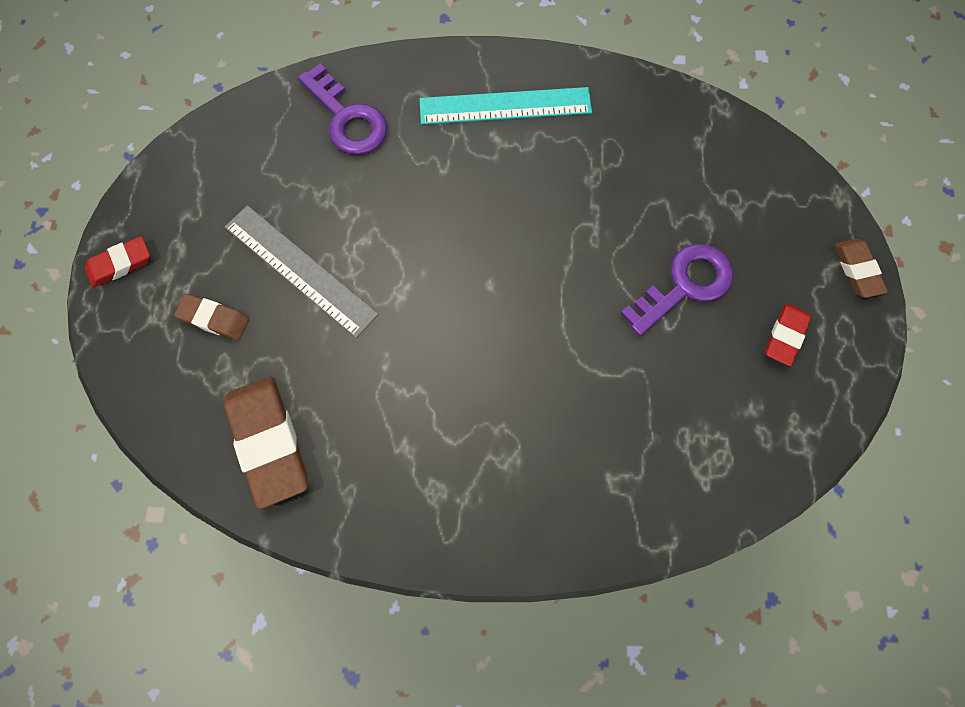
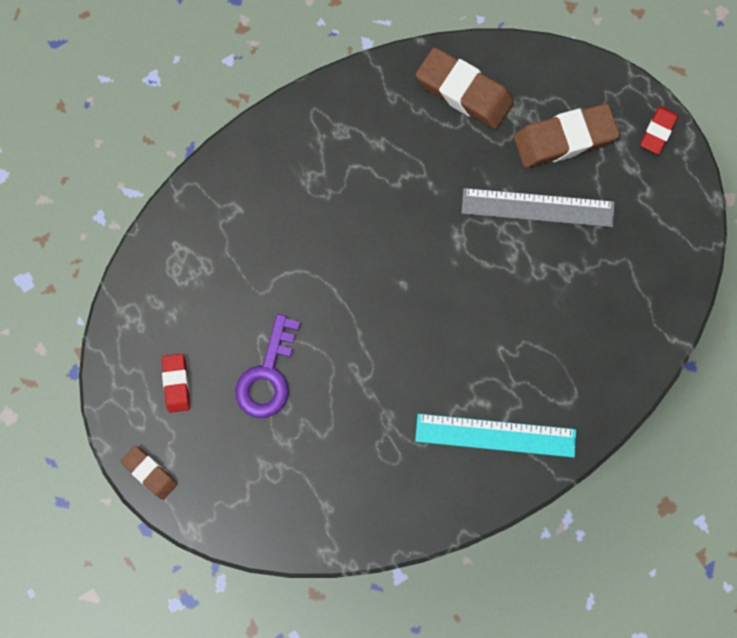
camera: 145 degrees right, 5 degrees up
(214, 319) = (564, 139): brown eraser -> brown eraser, size x1.83
(347, 119) = (603, 342): purple key -> none
(505, 106) = (495, 435): turquoise ruler -> turquoise ruler turned 45 degrees clockwise

